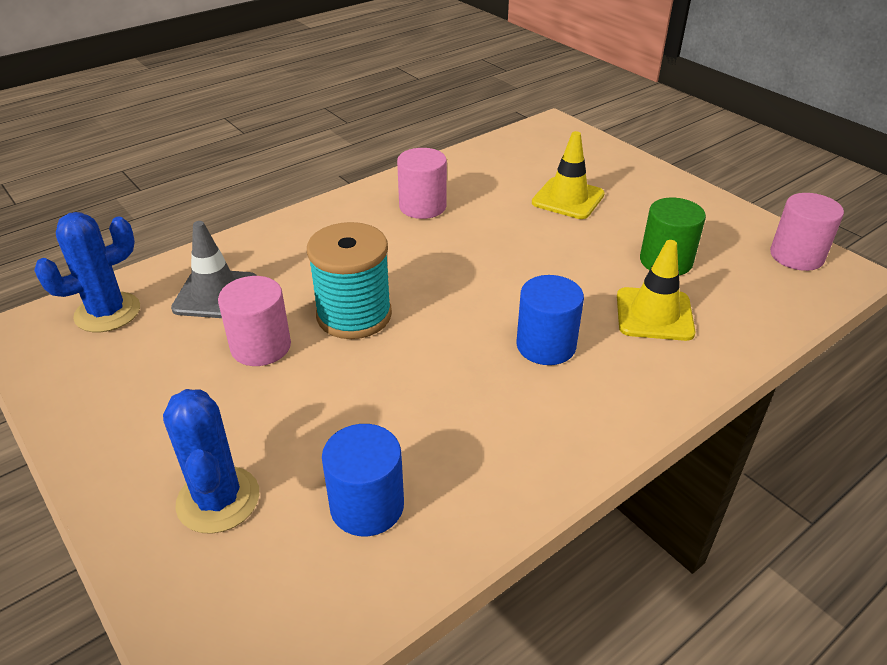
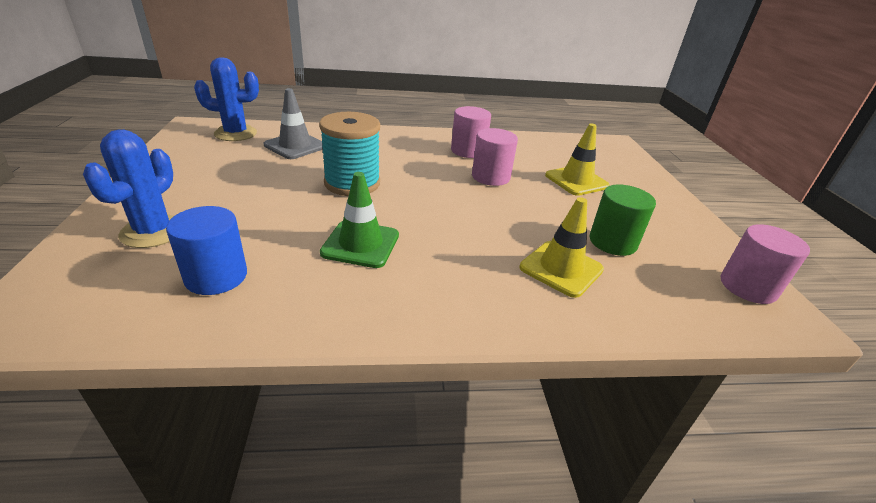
camera: 30 degrees right, 5 degrees down
(261, 346) = (282, 176): pink cylinder -> pink cylinder (490, 177)
(458, 387) = (360, 244): none -> green traffic cone
(546, 345) = (451, 249): blue cylinder -> none

